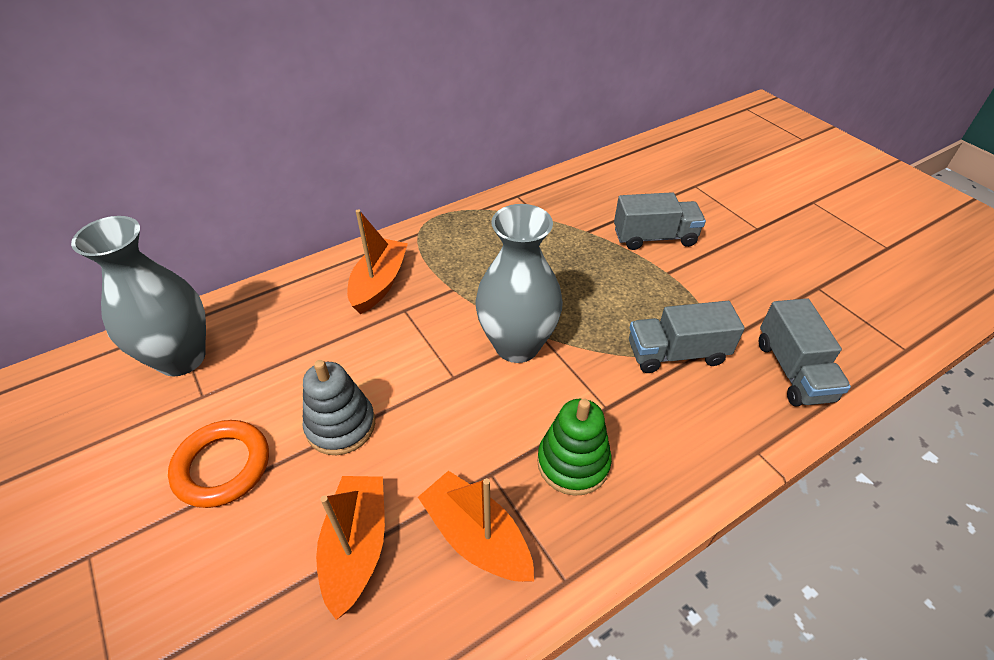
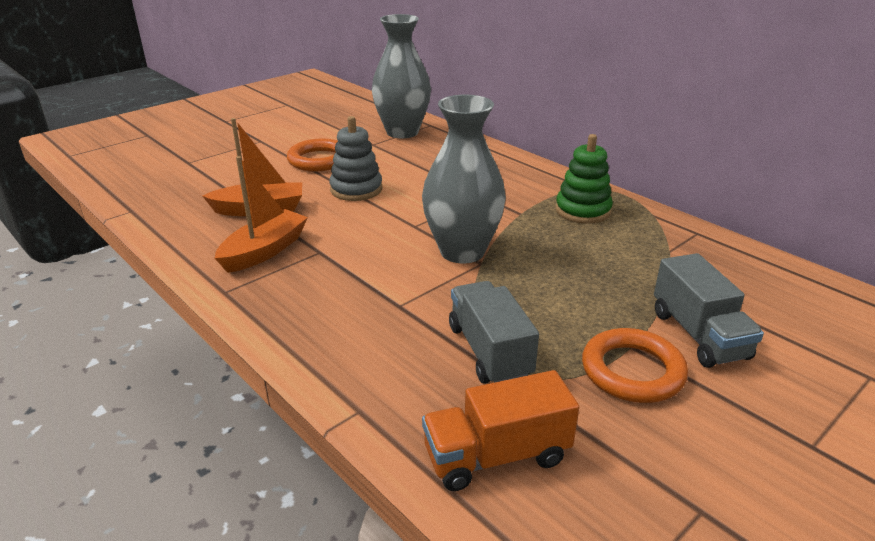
camera: 80 degrees right, 15 degrees down
(379, 283) = (509, 181): orange boat -> none
(573, 463) = (333, 289): green stacking toy -> green stacking toy (583, 210)
(696, 280) = (632, 371): none -> orange ring
(793, 370) = (496, 456): grey truck -> orange truck

